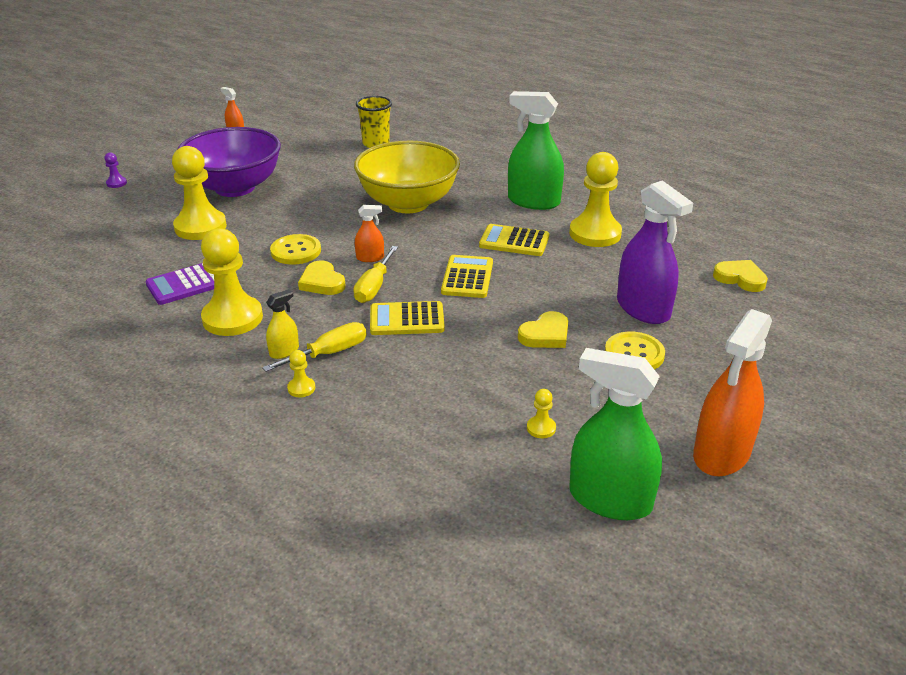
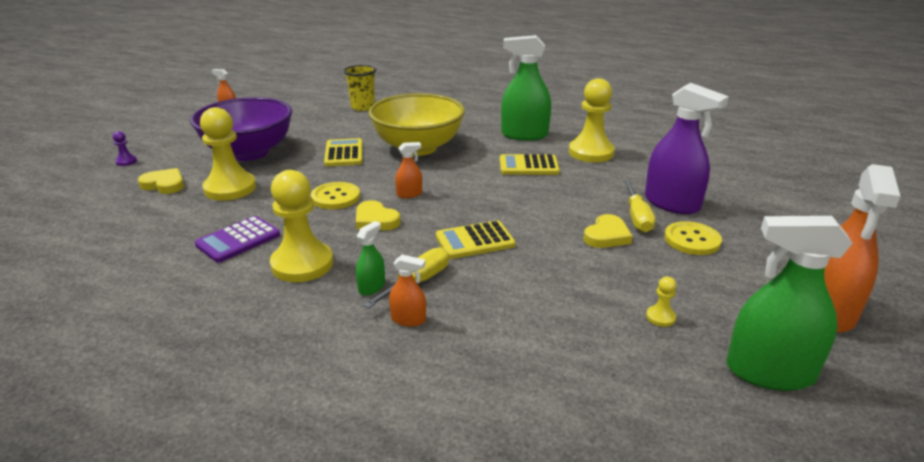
camera: 15 degrees left, 5 degrees down
(284, 351) = (371, 287): yellow spray bottle -> green spray bottle
(301, 388) = (408, 319): yellow pawn -> orange spray bottle
(374, 287) = (427, 217): yellow screwdriver -> yellow screwdriver (637, 217)
(467, 277) = (507, 199): yellow calculator -> yellow calculator (344, 153)
(740, 278) = (728, 171): yellow heart -> yellow heart (164, 184)

